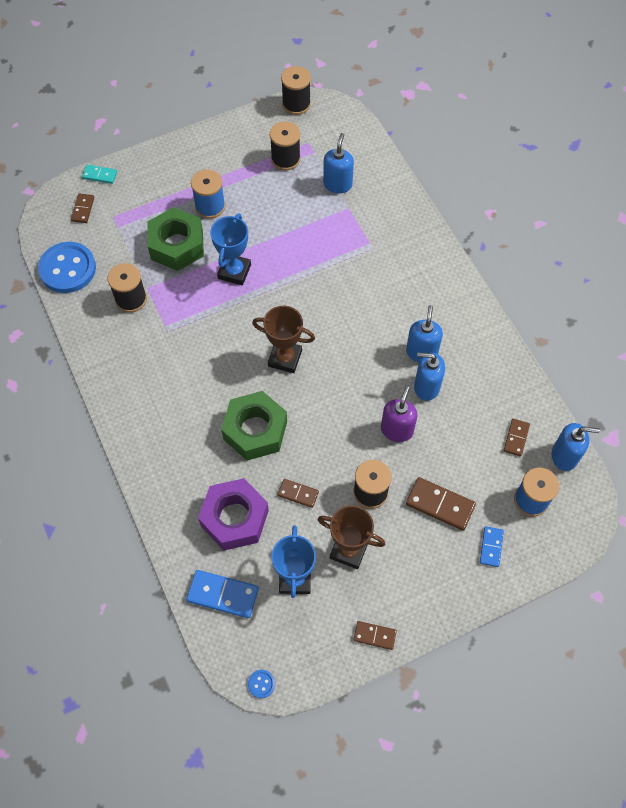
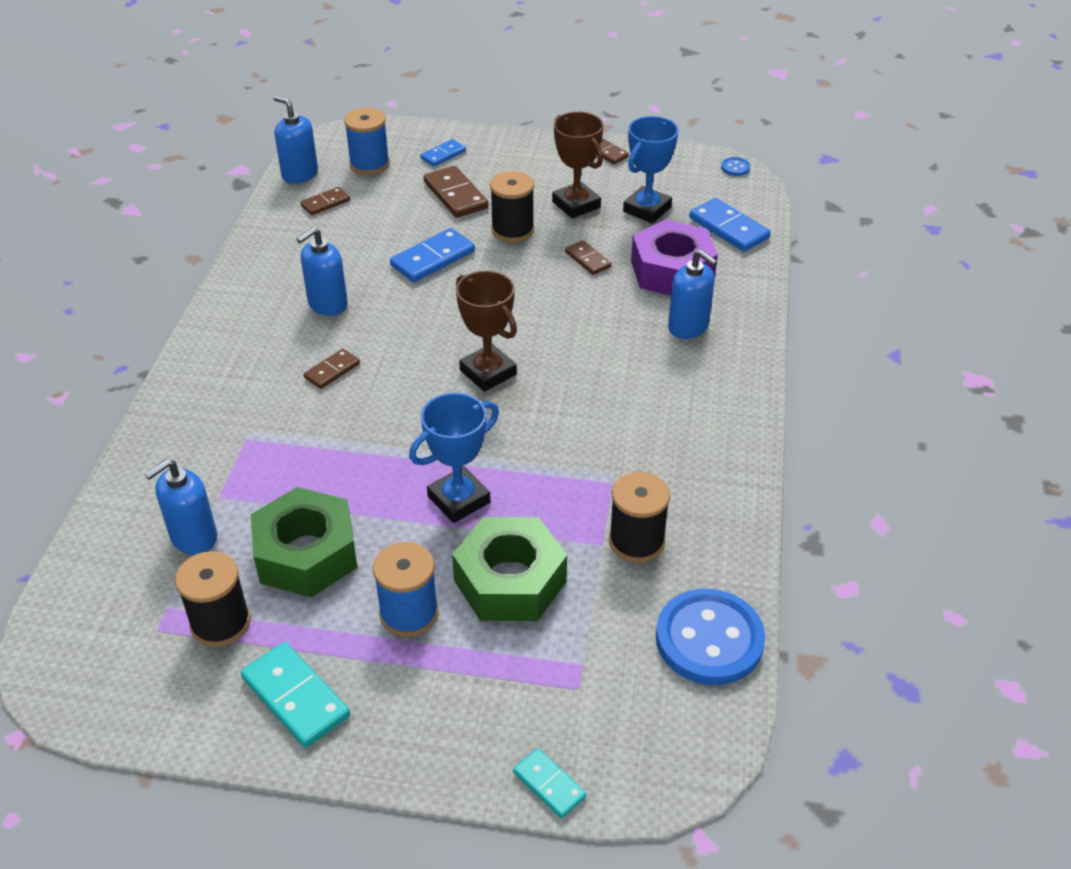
camera: 145 degrees left, 20 degrees down
(83, 209) = (622, 732): brown domino -> brown domino (332, 371)
(226, 150) = (295, 697): none -> turquoise domino
(255, 430) = (587, 326): green nut -> green nut (306, 554)
(296, 104) = (94, 714): black spool -> none
(397, 430) = (433, 259): purple soap dispenser -> blue domino
(426, 387) = (360, 275): blue soap dispenser -> blue soap dispenser (688, 327)

